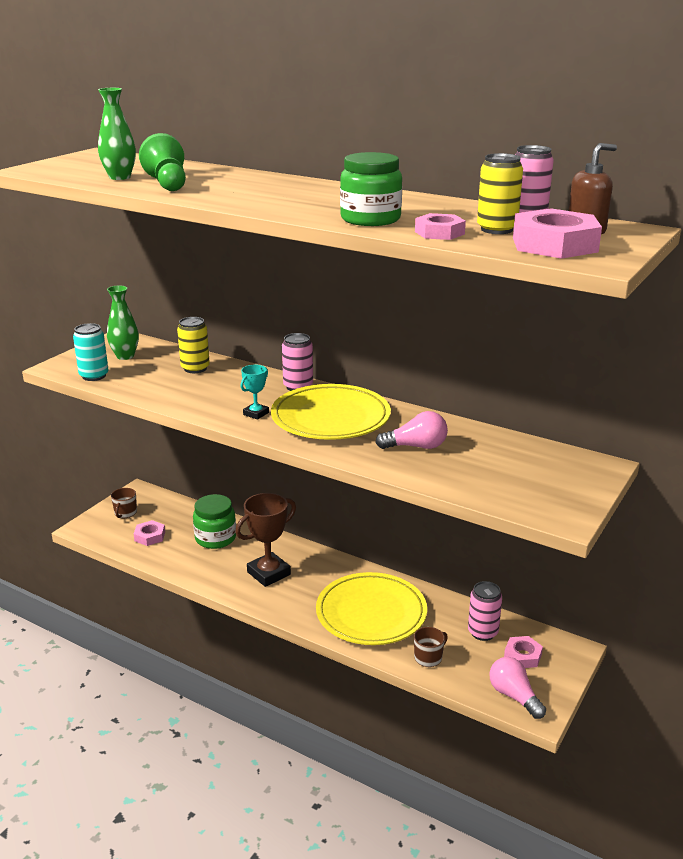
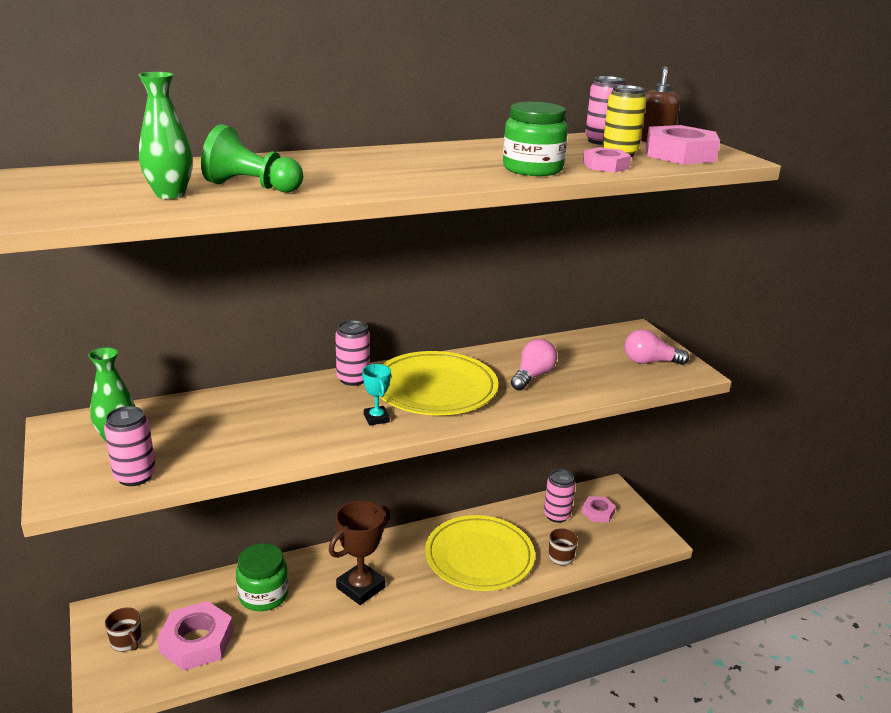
camera: 55 degrees left, 0 degrees up
(94, 376) = (135, 476): turquoise can -> pink can
(150, 536) = (197, 641): pink nut -> pink nut, size x1.74
(195, 368) = (225, 411): yellow can -> none
(268, 573) = (361, 587): brown trophy -> brown trophy turned 45 degrees clockwise
(514, 696) = (635, 540): pink light bulb -> pink light bulb (650, 362)

